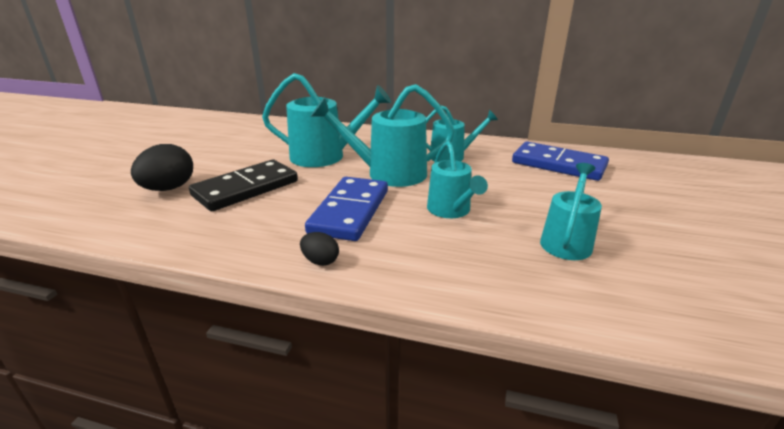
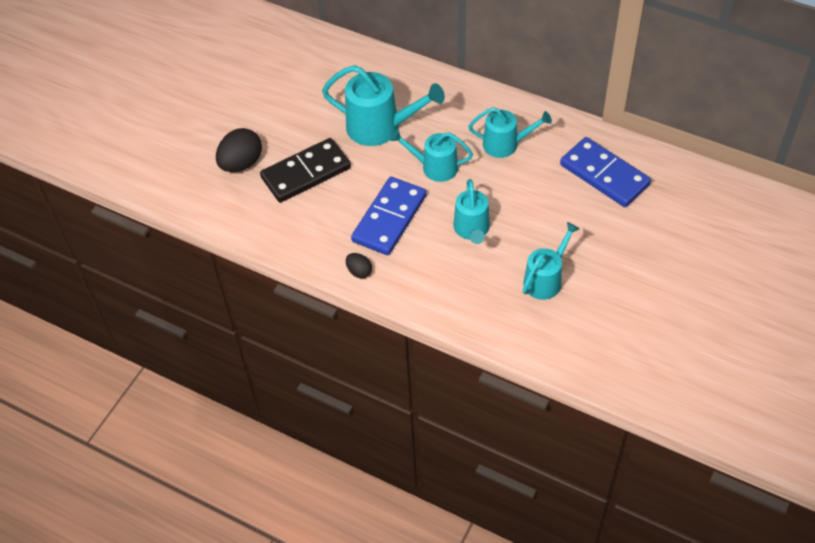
camera: 15 degrees right, 25 degrees up
(388, 174) = (434, 167): turquoise watering can -> turquoise watering can, size x0.65

